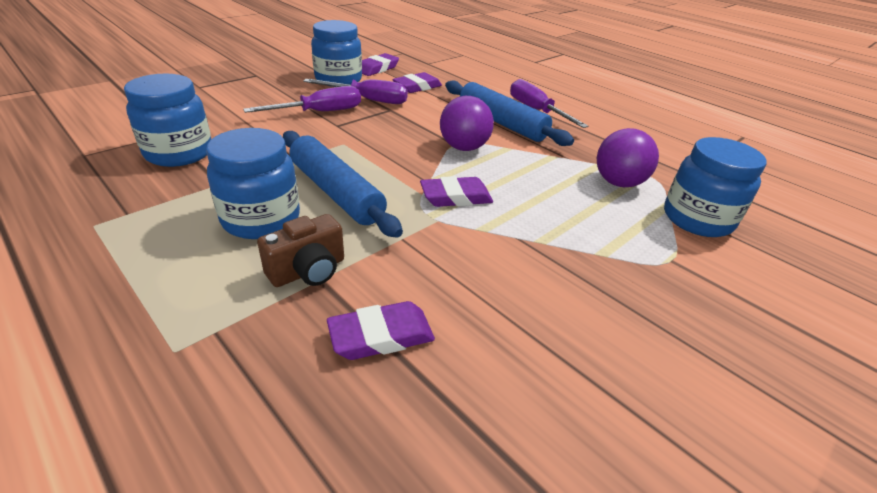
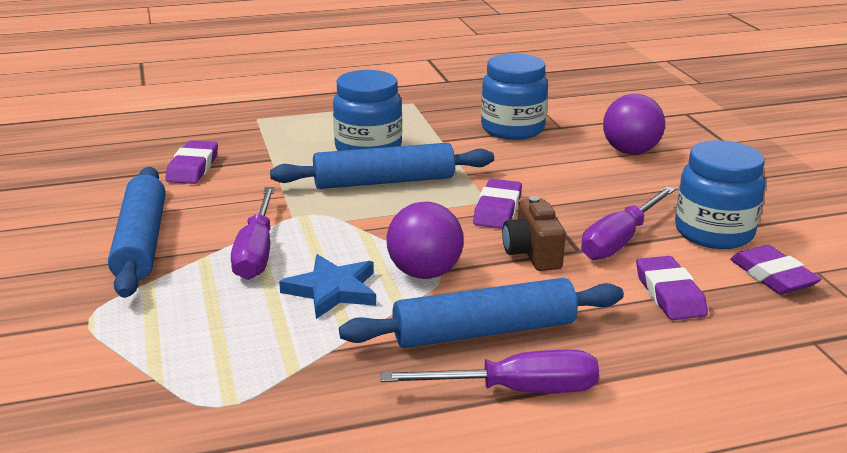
camera: 120 degrees right, 10 degrees down
(308, 271) = (283, 156): brown camera -> brown camera (532, 253)
(319, 112) = (586, 201): purple screwdriver -> purple screwdriver (257, 252)
(456, 197) = (320, 236): purple eraser -> purple eraser (497, 210)
(517, 173) = (332, 290): none -> blue star
(560, 289) = (141, 242): none -> blue rolling pin
(618, 183) = (237, 362): purple ball -> purple ball (630, 151)
(697, 219) = (106, 384): blue jar -> none

